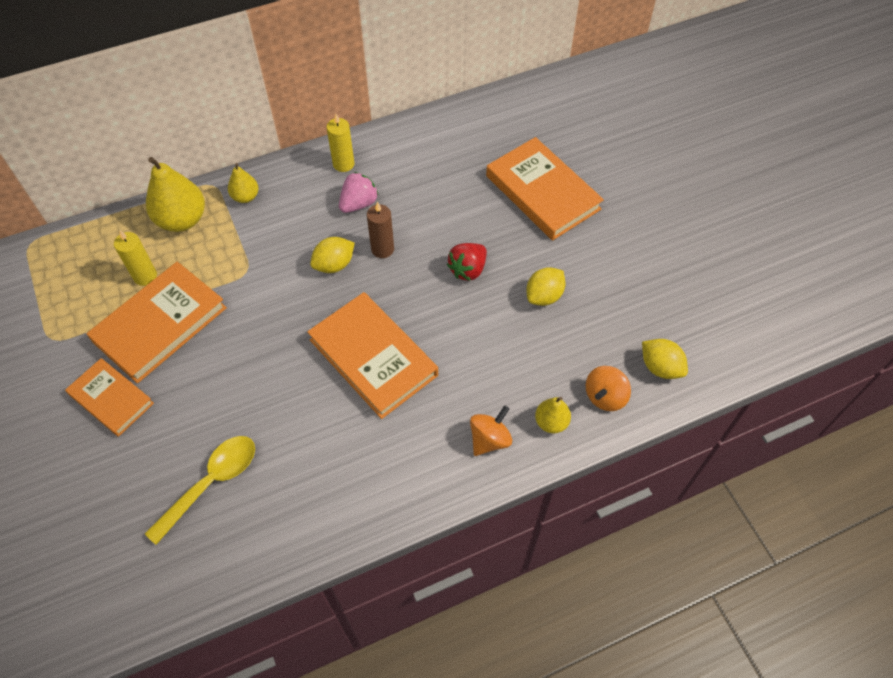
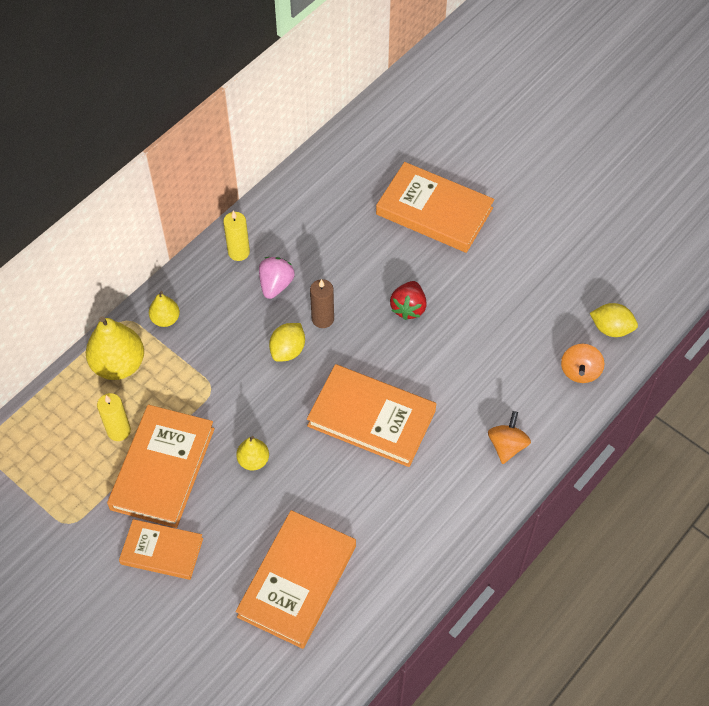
camera: 25 degrees left, 0 degrees up
(211, 483) = (297, 581): yellow spoon -> orange book
(544, 296) = (486, 305): yellow lemon -> none
(551, 422) = (548, 411): yellow pear -> yellow pear (253, 460)

